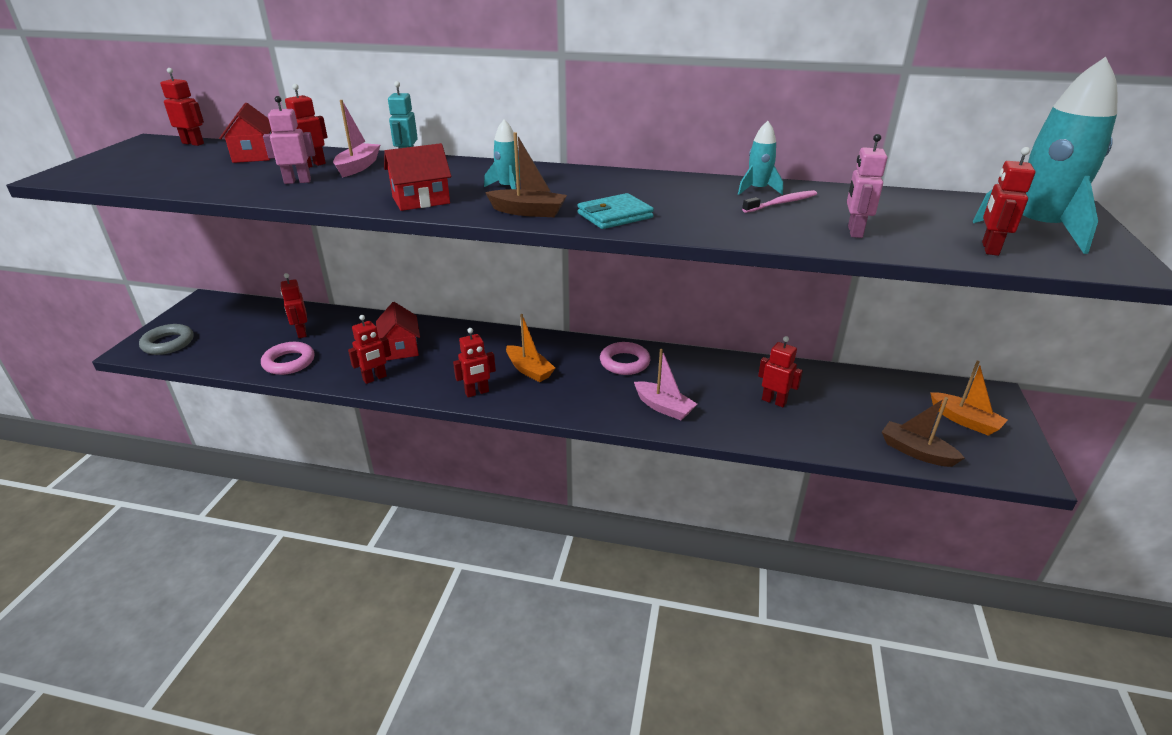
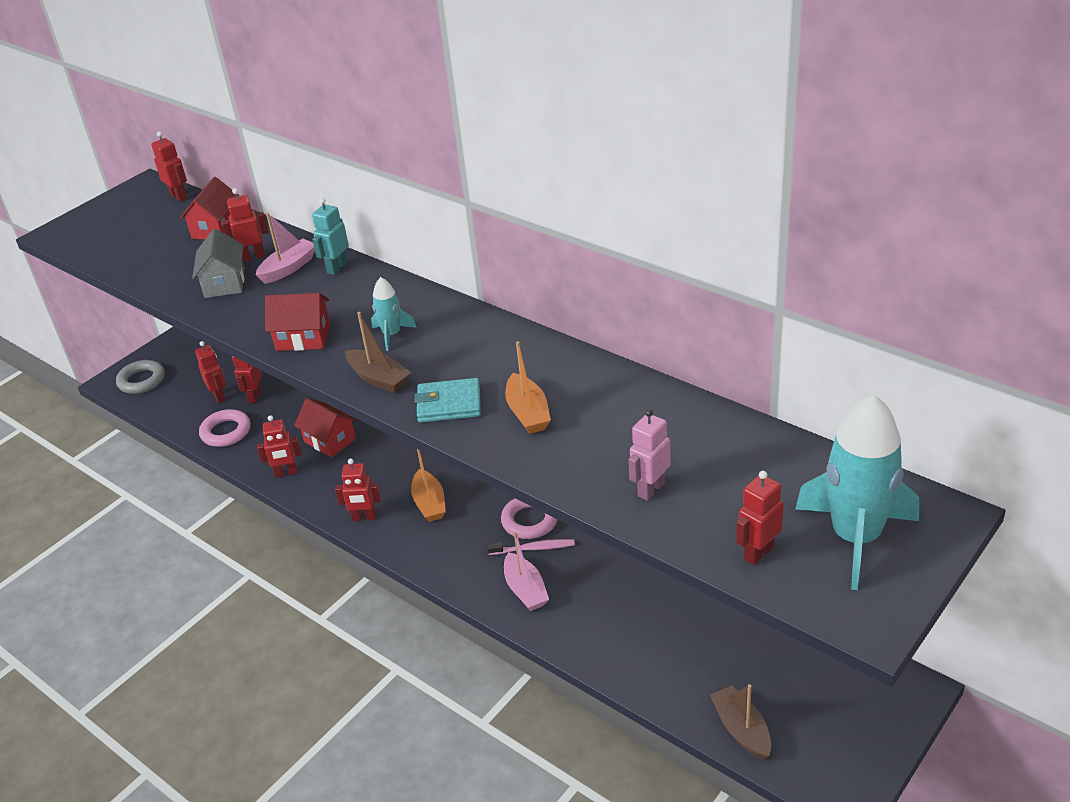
camera: 30 degrees right, 5 degrees up
(297, 181) = (224, 283): pink robot -> grey house
(401, 348) = (330, 440): red house -> red house turned 60 degrees counterclockwise
(757, 190) = (628, 395): turquoise rocket -> none
(774, 401) = (645, 618): red robot -> red robot (219, 396)
(781, 203) = (628, 424): pink toothbrush -> pink toothbrush (533, 548)
(964, 420) = (838, 711): orange boat -> orange boat (528, 413)

